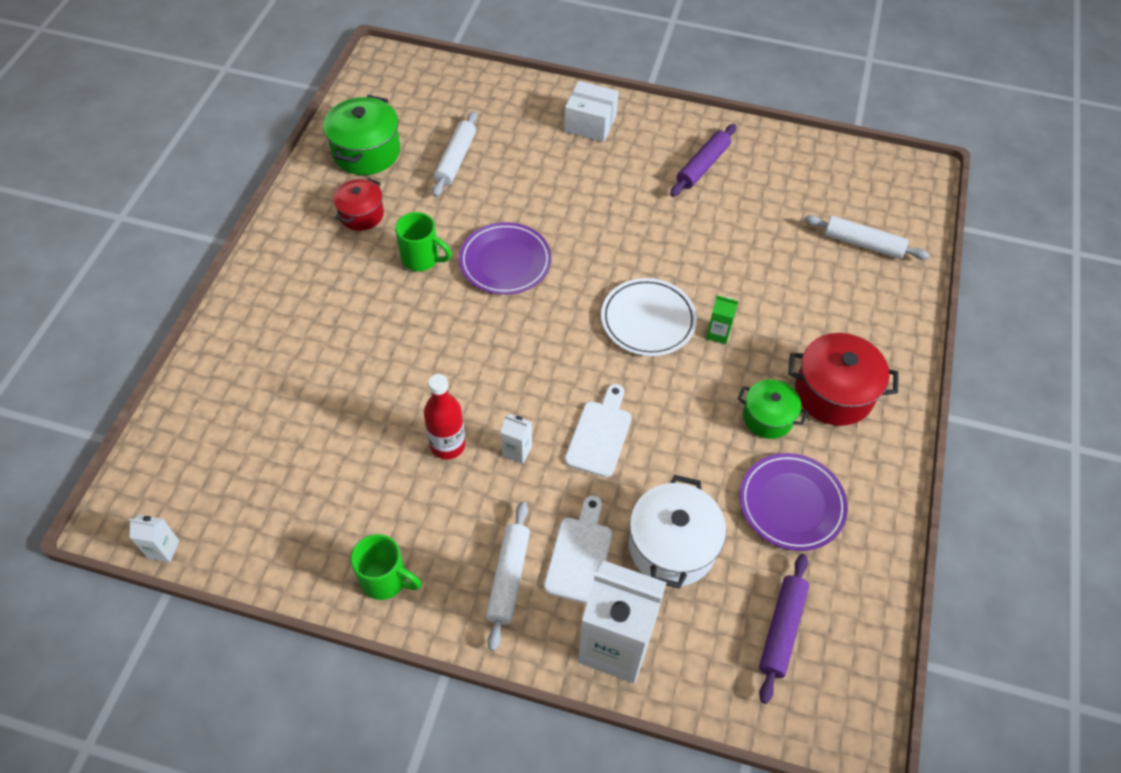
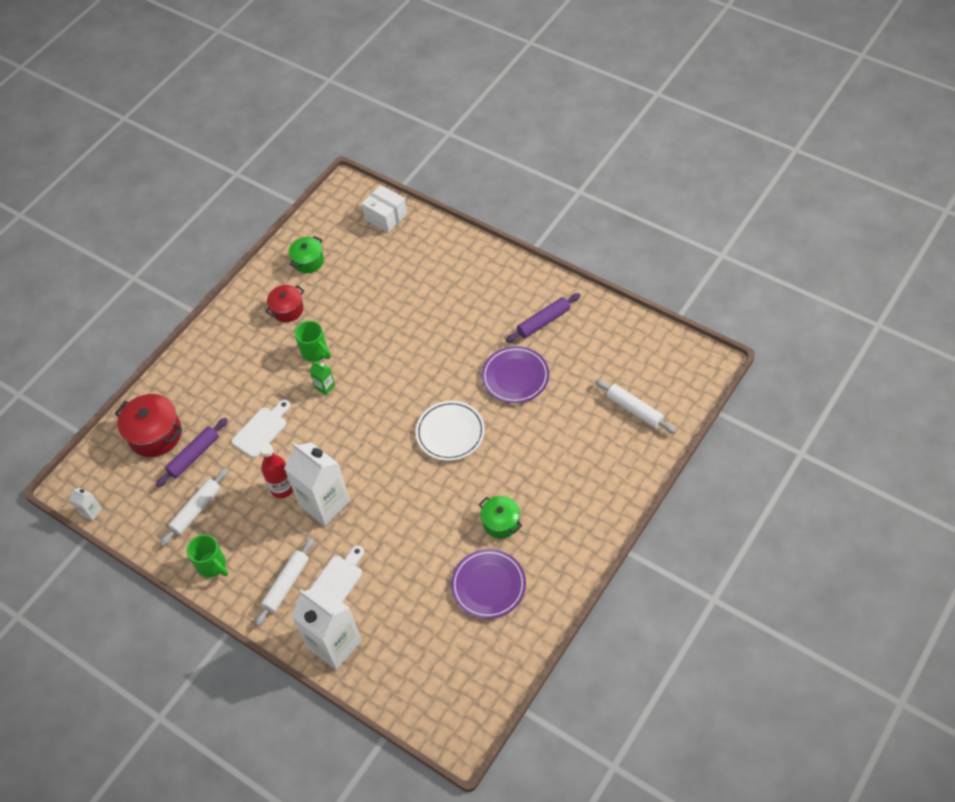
camera: 25 degrees right, 0 degrees up
(366, 152) = (308, 261): green pot -> green pot, size x0.63
(456, 159) = (367, 280): white rolling pin -> white rolling pin (196, 510)
(505, 262) = (370, 367): purple plate -> purple plate (515, 377)
(517, 451) = (324, 503): white carton -> white carton, size x2.37
(590, 123) = (475, 270): white box -> white box (386, 216)
(600, 434) = (383, 506): white cutting board -> white cutting board (262, 430)
(672, 546) = (397, 592): white pot -> none
(718, 333) = (495, 454): green carton -> green carton (325, 387)
(781, 630) = (442, 664): purple rolling pin -> purple rolling pin (194, 455)
(833, 393) = (555, 516): red pot -> red pot (155, 434)

